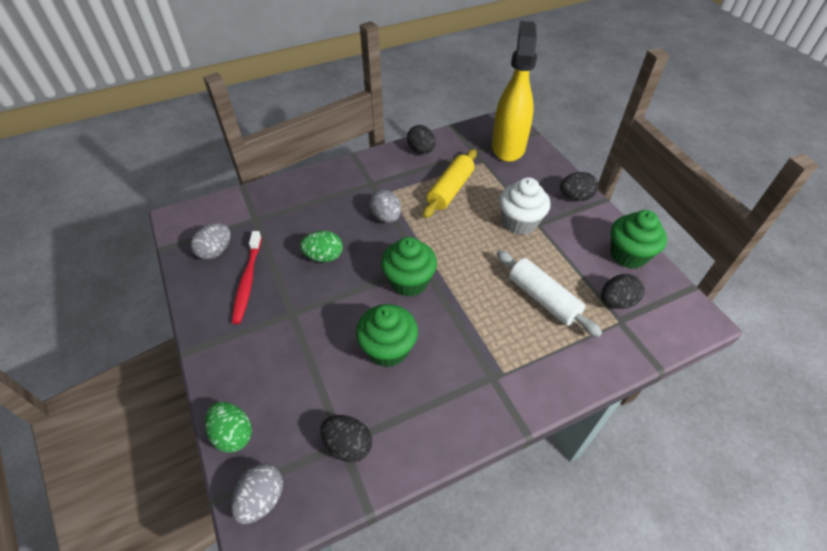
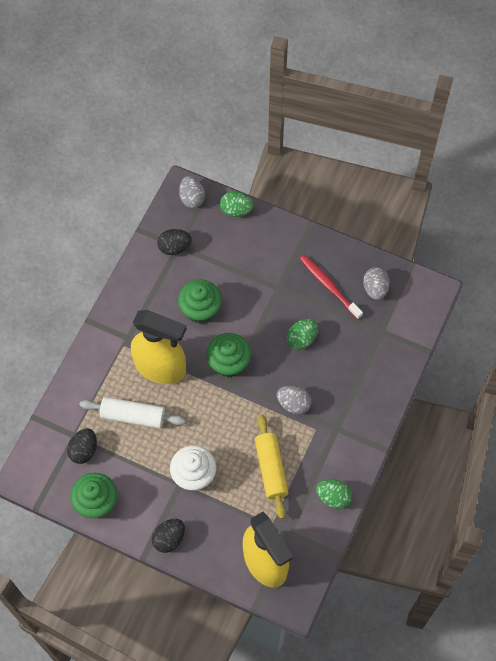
camera: 140 degrees right, 15 degrees up
(421, 150) = (333, 497): black egg -> green egg
(479, 322) = (161, 368): none -> yellow spray bottle

